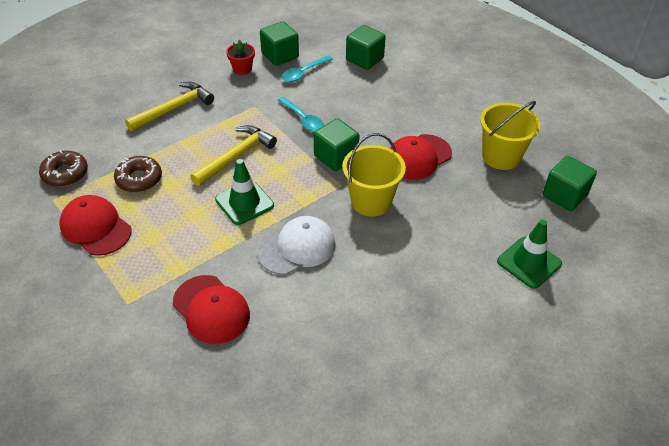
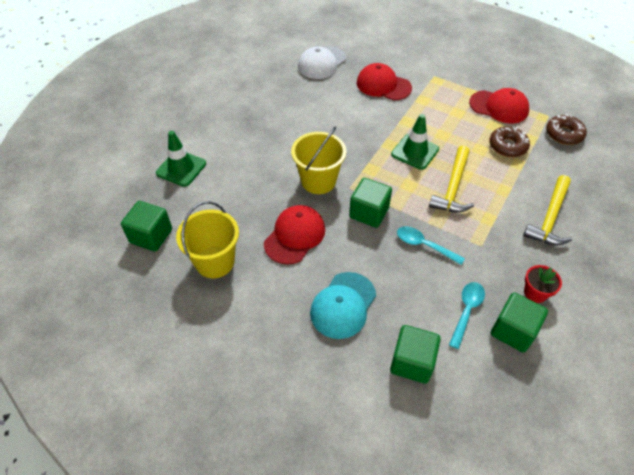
camera: 160 degrees right, 5 degrees up
(297, 248) = (354, 132): white cap -> white cap (322, 63)
(398, 99) = (343, 305): none -> turquoise cap

